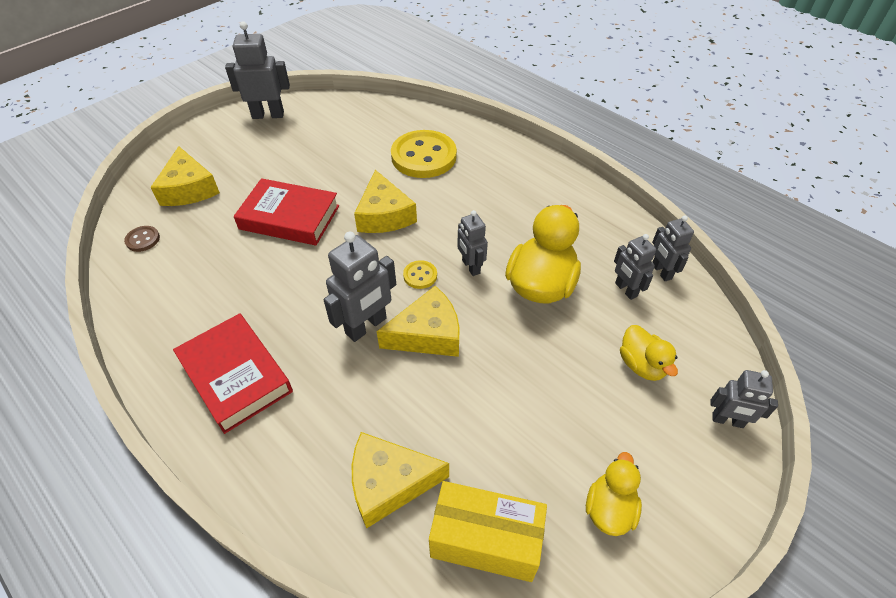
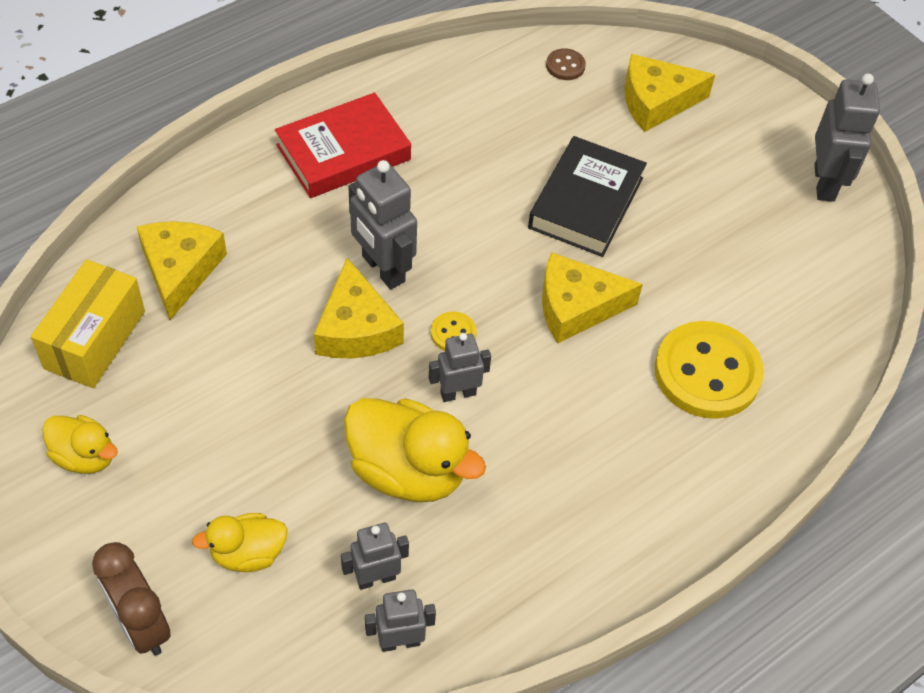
camera: 95 degrees right, 5 degrees up
(289, 217) = (586, 202): red book -> black book
(727, 420) = (141, 624): grey robot -> brown clock

